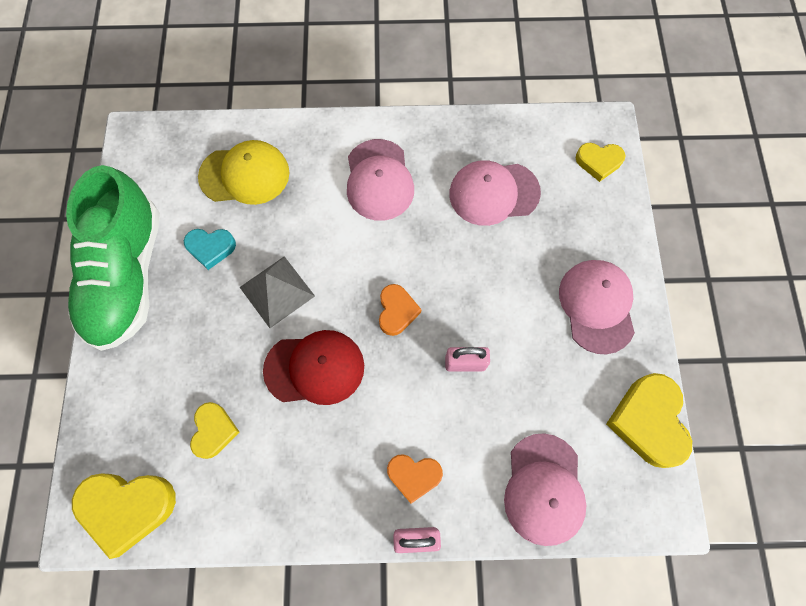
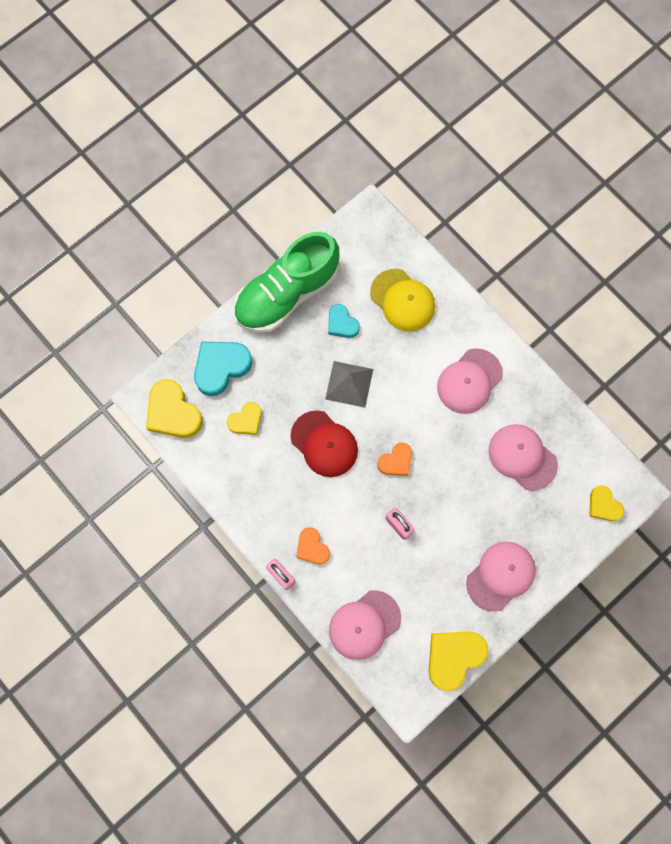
camera: 50 degrees right, 5 degrees up
(132, 409) = (221, 367): none -> turquoise heart

